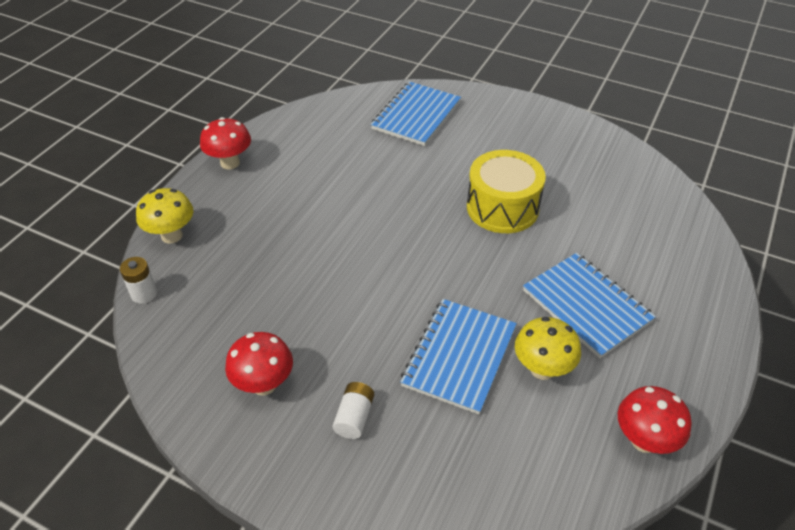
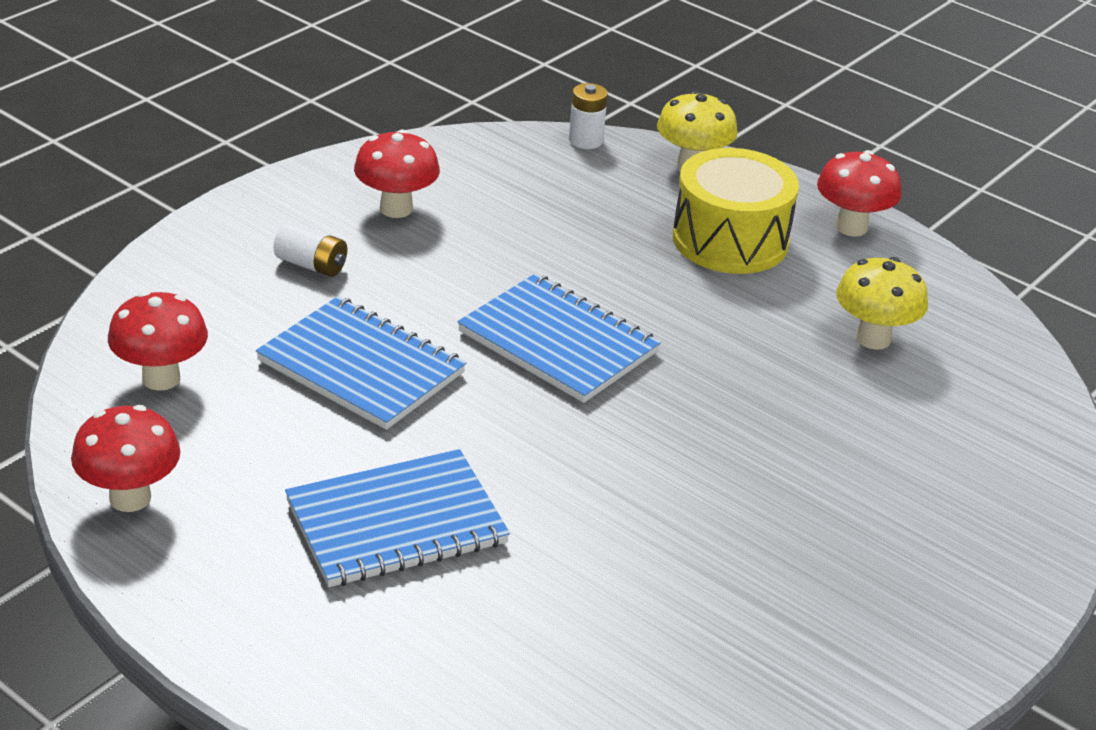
camera: 100 degrees right, 10 degrees down
(416, 115) = (971, 449): blue notebook -> blue notebook (558, 342)
(502, 207) = (667, 492): yellow drum -> yellow drum (730, 240)
(523, 467) = (161, 378): none -> red mushroom
(542, 369) = (299, 438): yellow mushroom -> yellow mushroom (873, 338)

